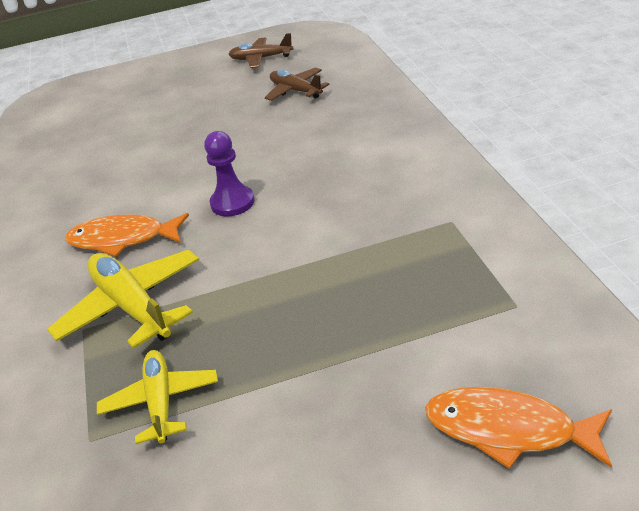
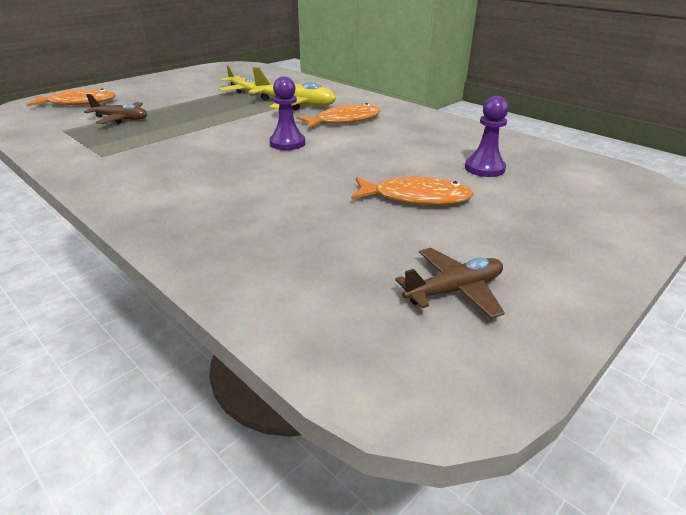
camera: 145 degrees right, 5 degrees down
(110, 133) = (484, 168): none -> purple pawn
(202, 113) = (415, 198): none -> orange fish
(296, 91) = (329, 240): brown plane -> brown plane (121, 119)

